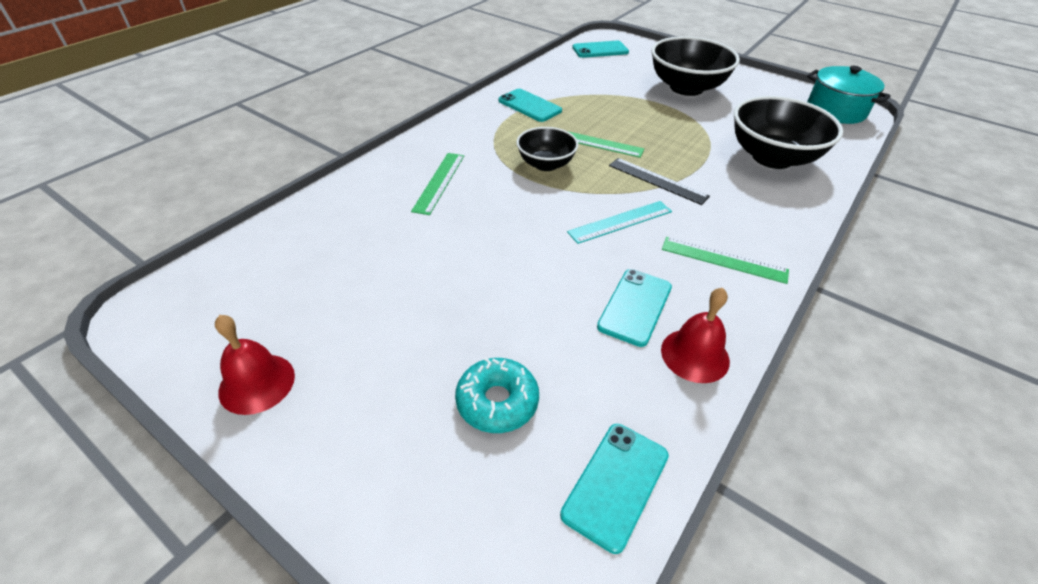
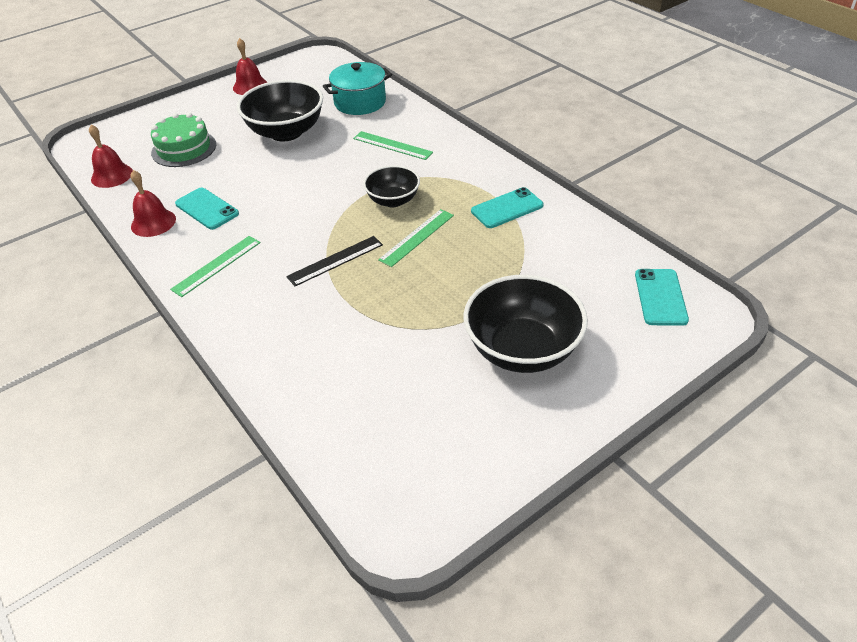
camera: 110 degrees right, 0 degrees up
(497, 402) = (184, 148): turquoise donut -> green cake
(616, 484) = (112, 175): turquoise phone -> red bell
(620, 222) = (293, 224): turquoise ruler -> none
(772, 158) = (331, 363): black bowl -> black bowl (286, 132)
(835, 110) = (410, 499): turquoise pot -> turquoise pot (360, 102)

